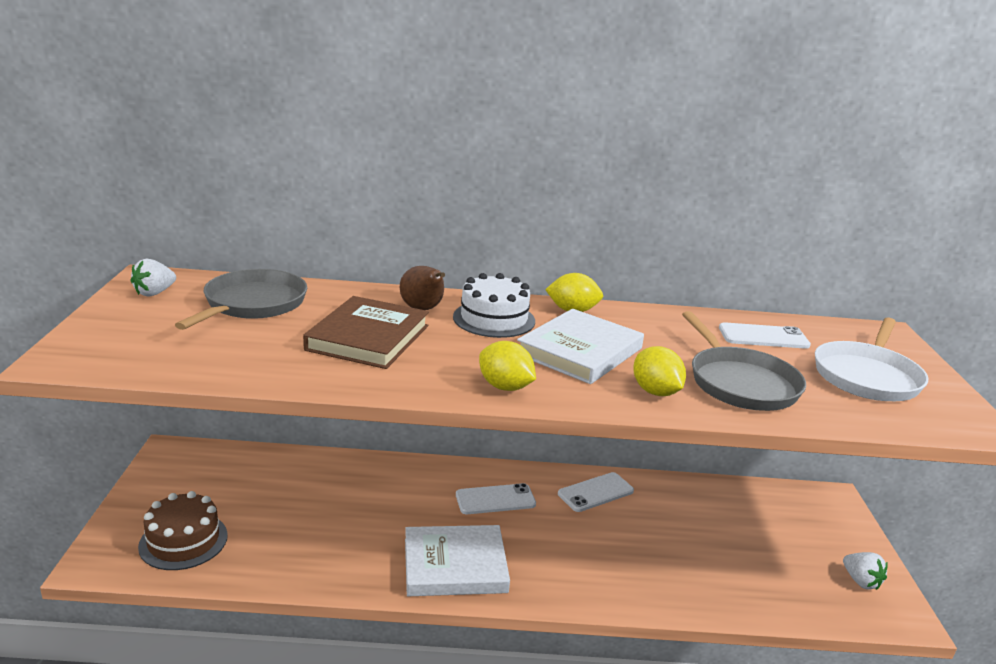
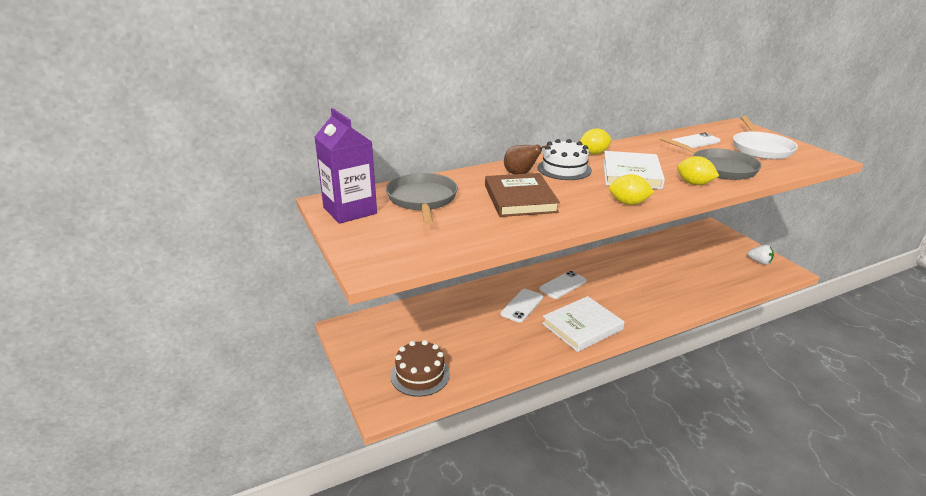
camera: 25 degrees left, 5 degrees up
(154, 293) = (350, 210): white strawberry -> purple carton
(595, 492) = (606, 263): white phone -> white phone (522, 305)

